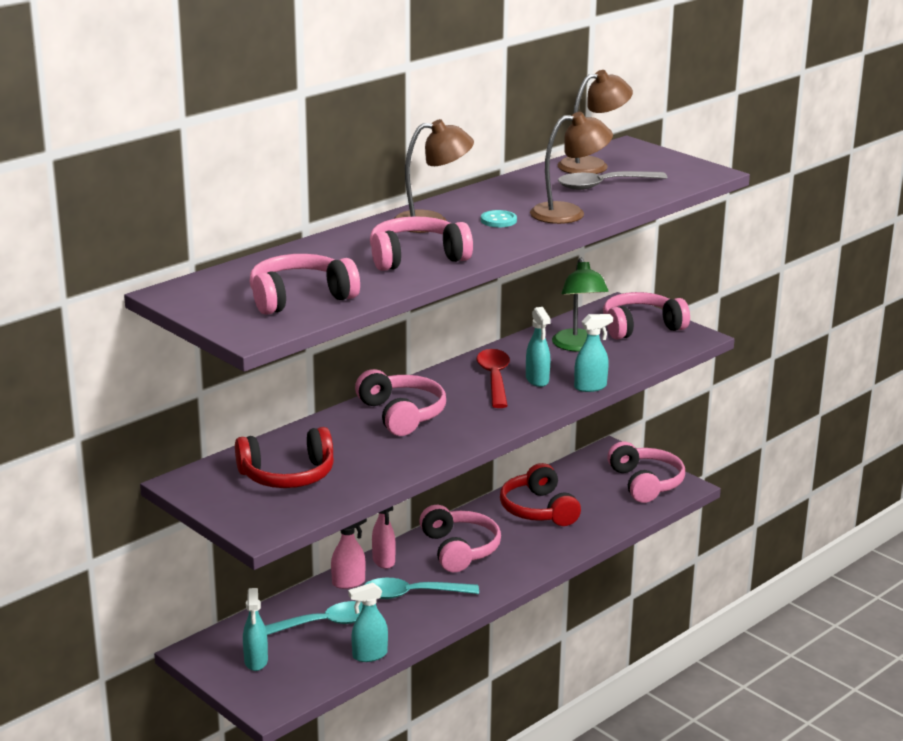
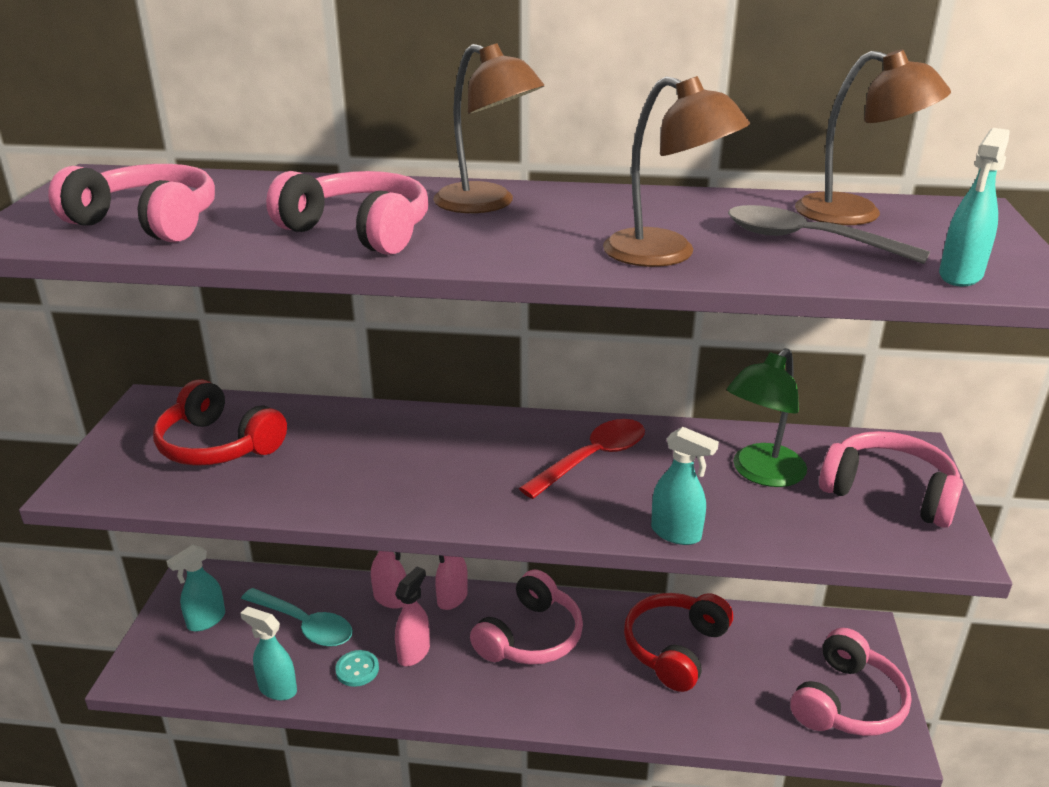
camera: 50 degrees right, 5 degrees up
(401, 415) = (429, 444): pink headphones -> none
(412, 594) = (414, 653): turquoise spoon -> pink spray bottle
(498, 220) = (559, 229): turquoise button -> turquoise button (357, 669)
(537, 380) = (633, 487): turquoise spray bottle -> turquoise spray bottle (960, 276)

